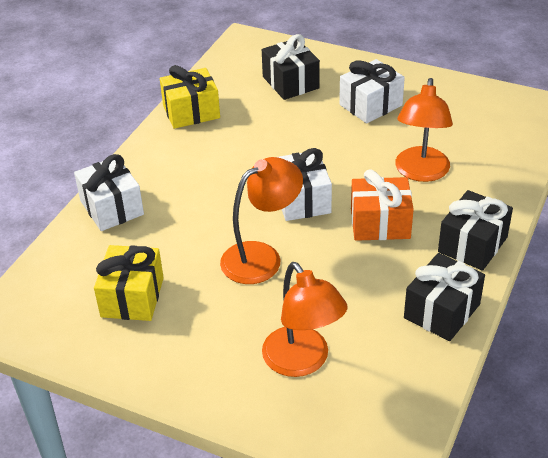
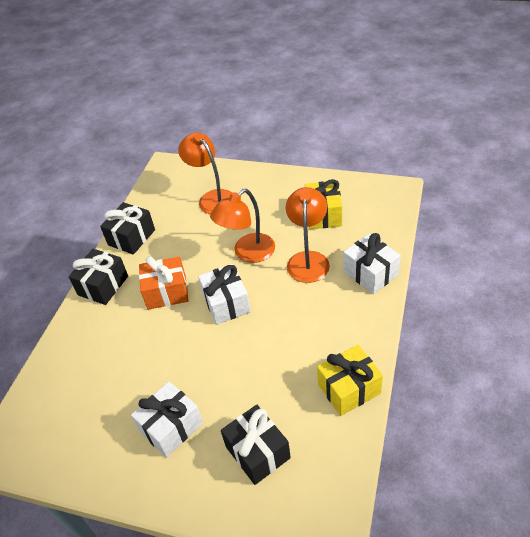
camera: 175 degrees right, 5 degrees up
(420, 172) = (131, 345): orange lamp -> orange lamp (308, 259)

